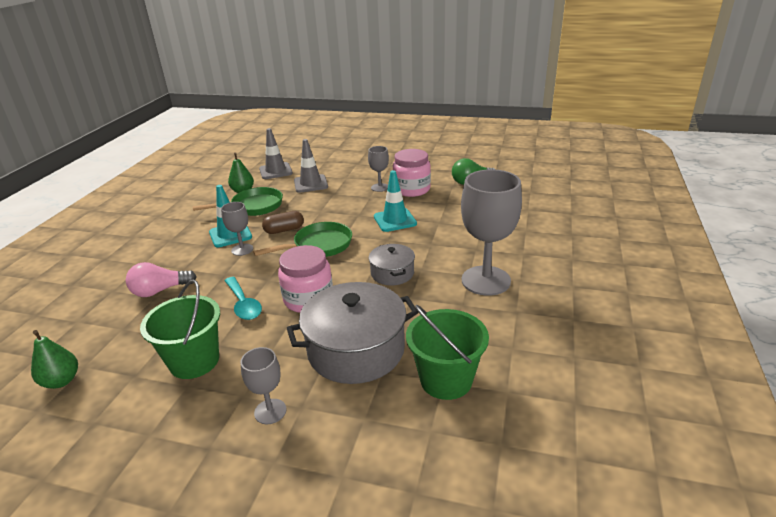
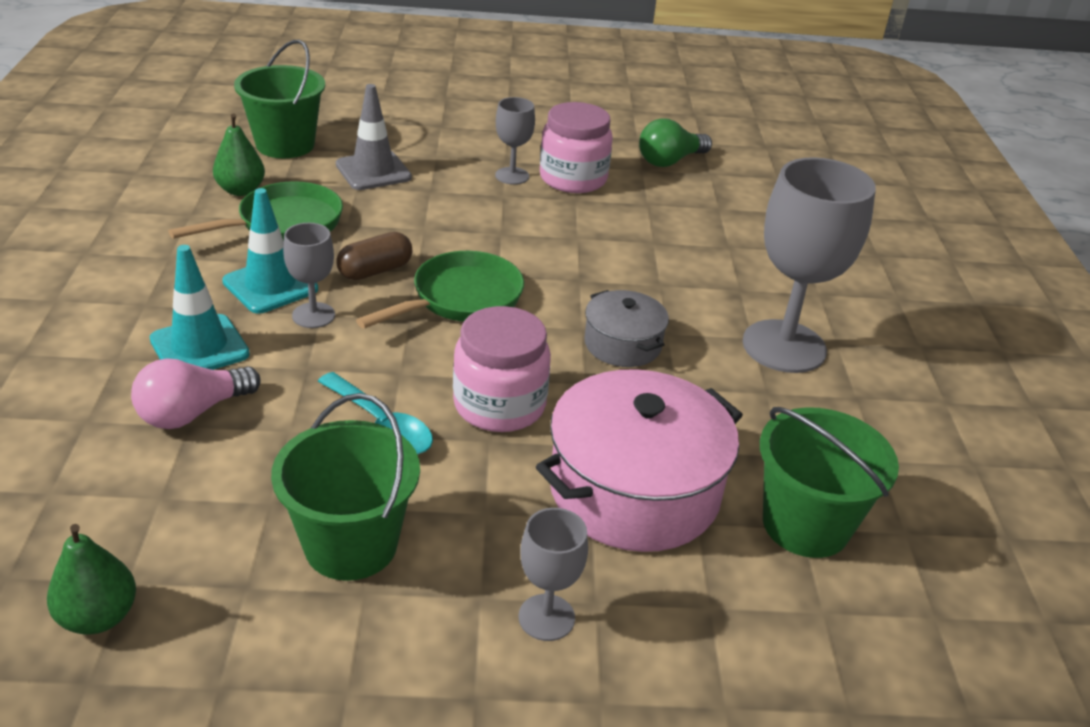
camera: 20 degrees left, 5 degrees up
(275, 171) = (285, 145): grey traffic cone -> green bucket
(356, 350) = (634, 490): grey pot -> pink pot
(395, 220) = (574, 241): turquoise traffic cone -> turquoise traffic cone (199, 347)

